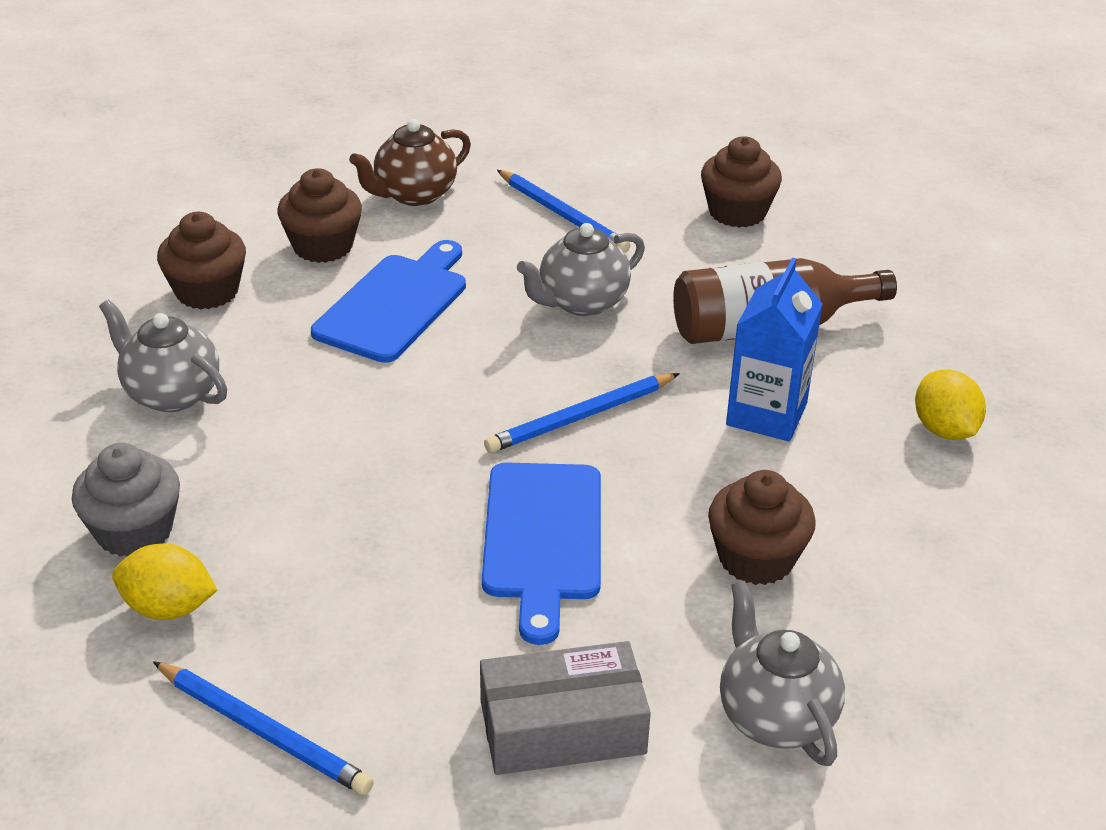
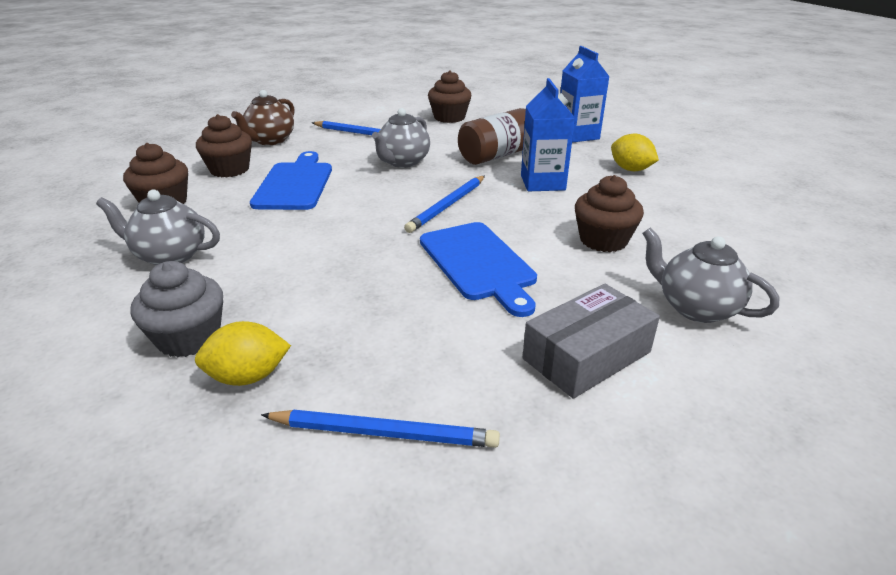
camera: 25 degrees left, 5 degrees down
(928, 320) = (577, 135): none -> blue carton

